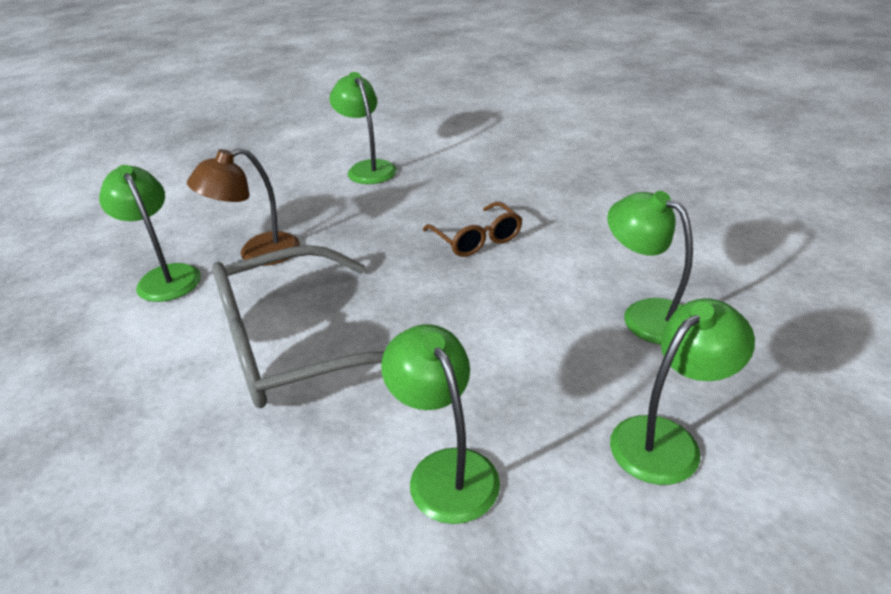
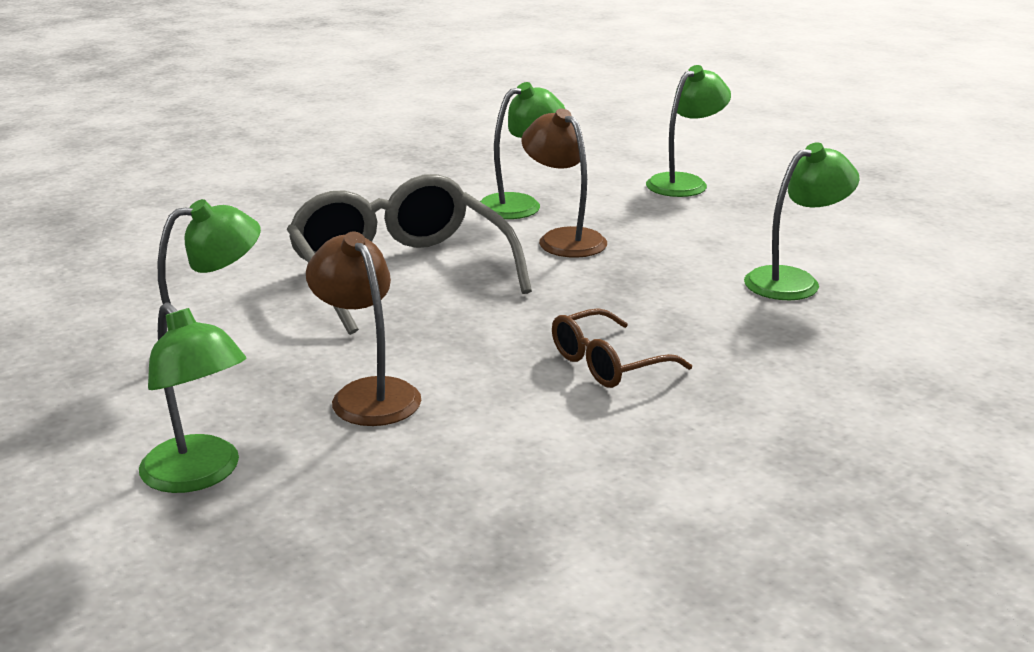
camera: 85 degrees right, 10 degrees down
(524, 350) = (368, 393): none -> brown lamp
(646, 314) = (423, 486): green lamp -> green lamp (684, 182)

